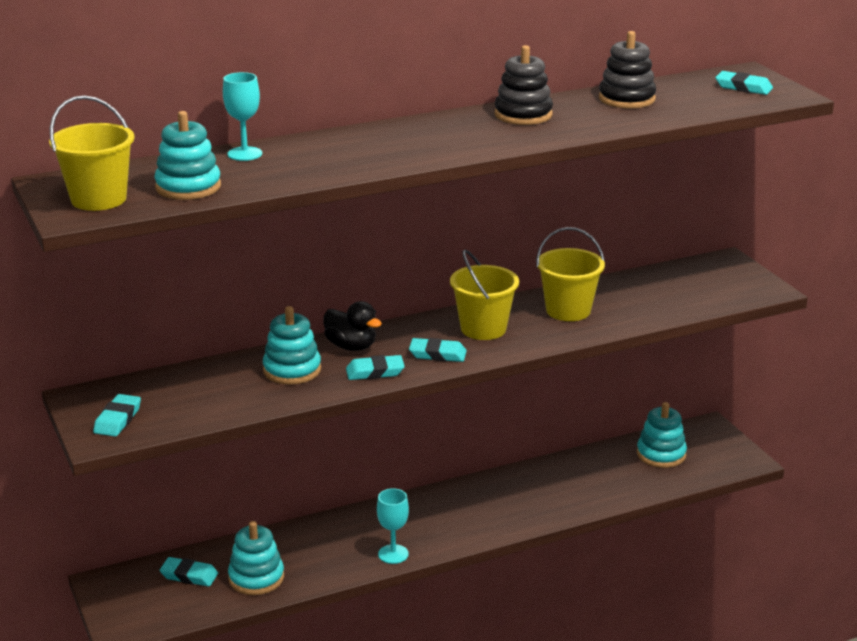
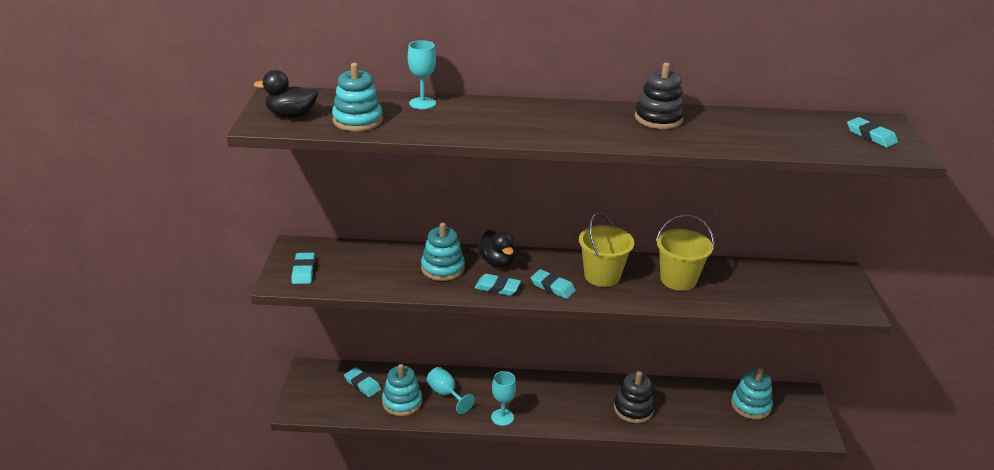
camera: 25 degrees right, 5 degrees up
(98, 199) = (291, 115): yellow bucket -> black duck
(118, 419) = (303, 271): turquoise eraser -> turquoise eraser turned 45 degrees counterclockwise
(305, 552) = (446, 394): none -> turquoise goblet
(626, 99) = (757, 124): black stacking toy -> black stacking toy (633, 409)

